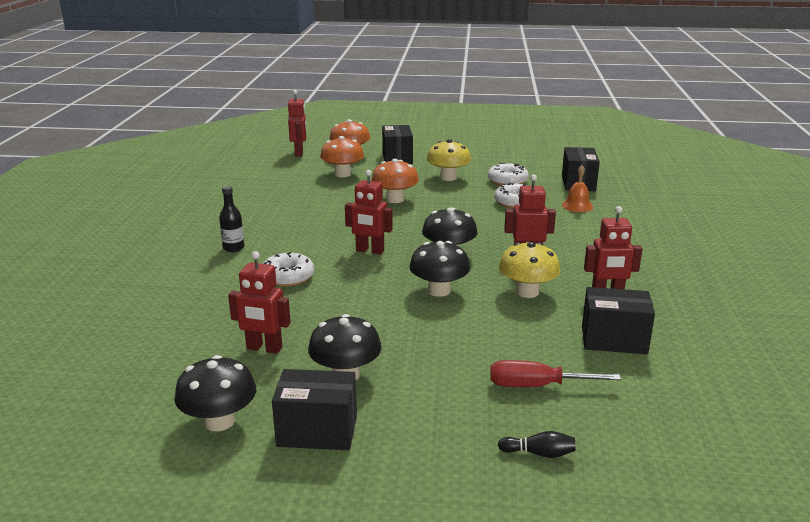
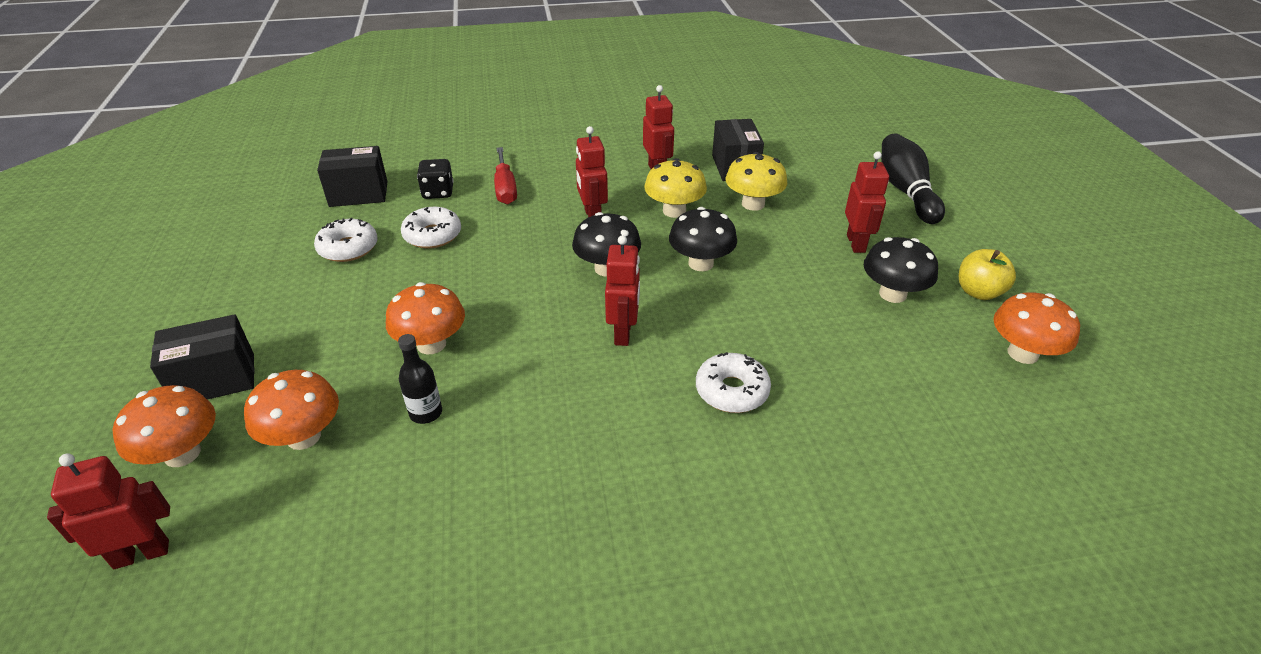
camera: 105 degrees left, 15 degrees up
(219, 421) = (1022, 353): black mushroom -> orange mushroom
(233, 248) = (670, 485): black bottle -> black bottle (426, 413)
(264, 348) = (895, 361): red robot -> red robot (856, 243)
(317, 431) = (978, 292): black box -> yellow apple
(448, 178) = (331, 304): yellow mushroom -> yellow mushroom (753, 204)
(537, 386) = (827, 197): red screwdriver -> red screwdriver (505, 188)
(539, 453) = (906, 191): black bowling pin -> black bowling pin, size x2.28
(577, 206) = (438, 192): orange bell -> black dice

